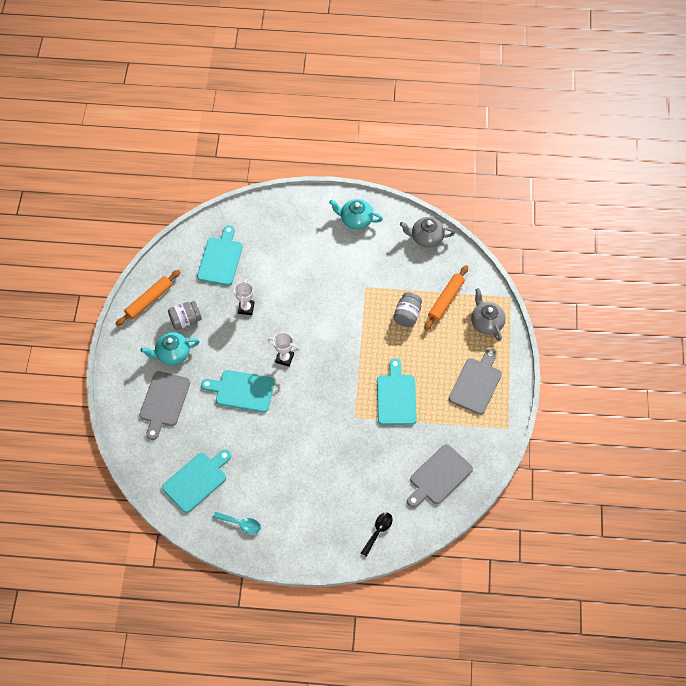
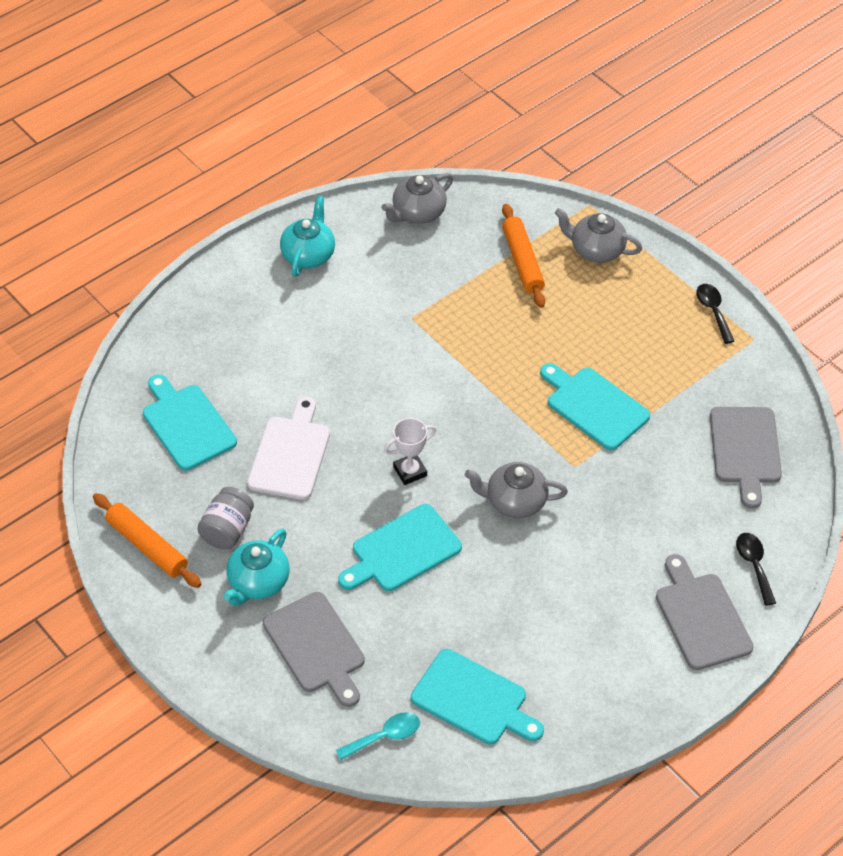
camera: 45 degrees left, 10 degrees down
(149, 300) = (147, 546): orange rolling pin -> orange rolling pin turned 45 degrees counterclockwise
(197, 480) = (473, 700): turquoise cutting board -> turquoise cutting board turned 120 degrees clockwise
(241, 524) = (589, 700): turquoise spoon -> turquoise spoon (385, 736)
(246, 308) = (290, 454): white trophy -> white cutting board
(311, 410) = (515, 501): none -> grey teapot
(356, 220) = (308, 254): turquoise teapot -> turquoise teapot turned 135 degrees clockwise
(407, 315) = (498, 310): grey jar -> none
(476, 384) = (664, 321): grey cutting board -> grey cutting board (701, 617)
(505, 398) = (713, 311): none -> black spoon

